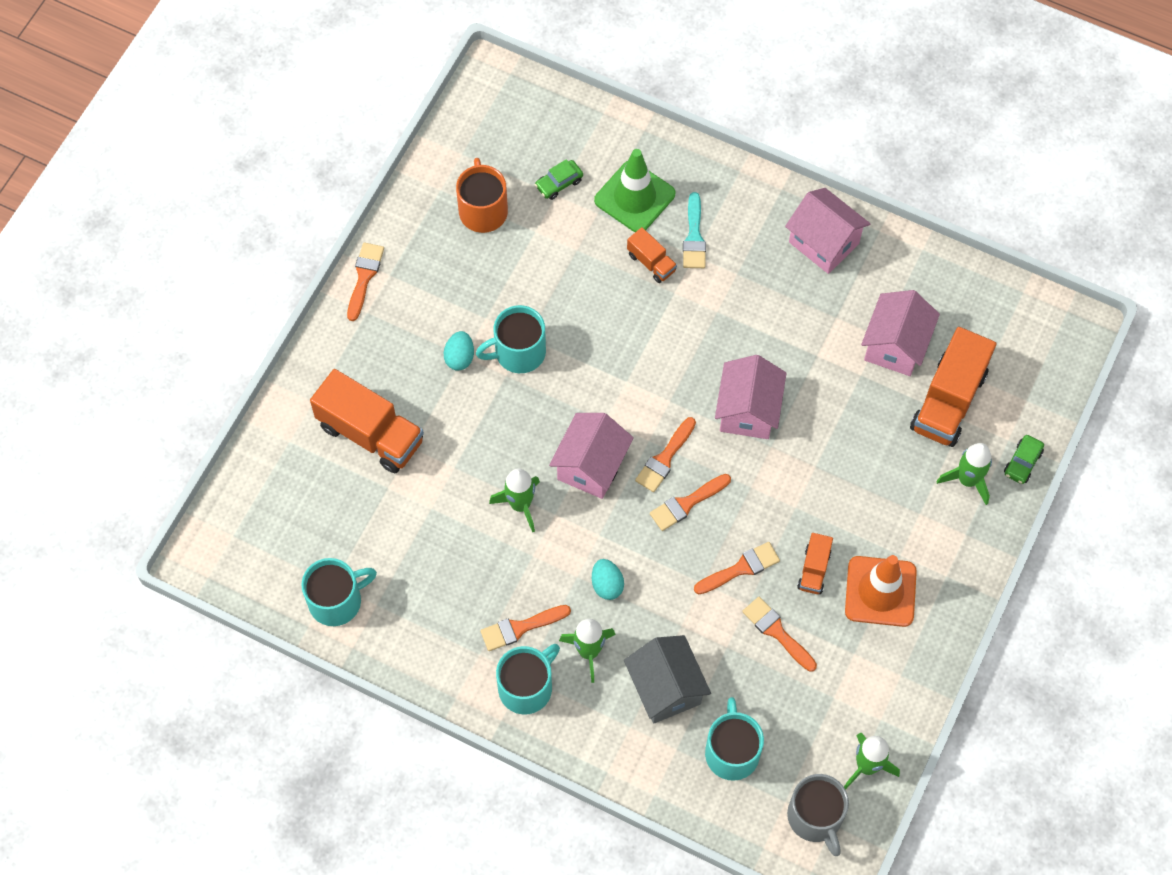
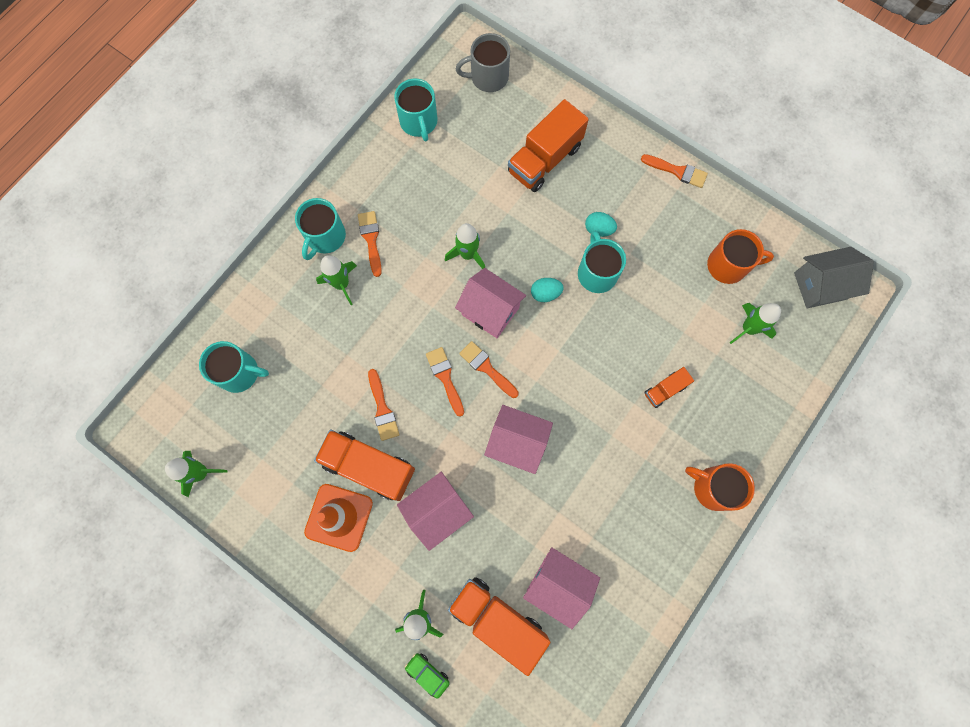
camera: 100 degrees right, 10 degrees up
(527, 687) = (325, 237): turquoise mug -> turquoise mug turned 60 degrees clockwise
(559, 183) = (748, 328): green car -> green rocket
(607, 585) = (391, 306): turquoise egg -> turquoise egg (545, 293)
(634, 197) = (729, 387): green traffic cone -> none
(665, 688) = (300, 334): grey house -> grey house (820, 286)
(694, 237) = (685, 430): turquoise brush -> none
(753, 203) = (713, 487): none -> orange mug
(777, 632) = (324, 426): orange brush -> none
(814, 570) = (369, 467): orange truck -> orange truck, size x1.99
(815, 817) = (173, 424): grey mug -> grey mug (488, 77)
(824, 243) = (667, 543): pink house -> pink house (437, 511)

